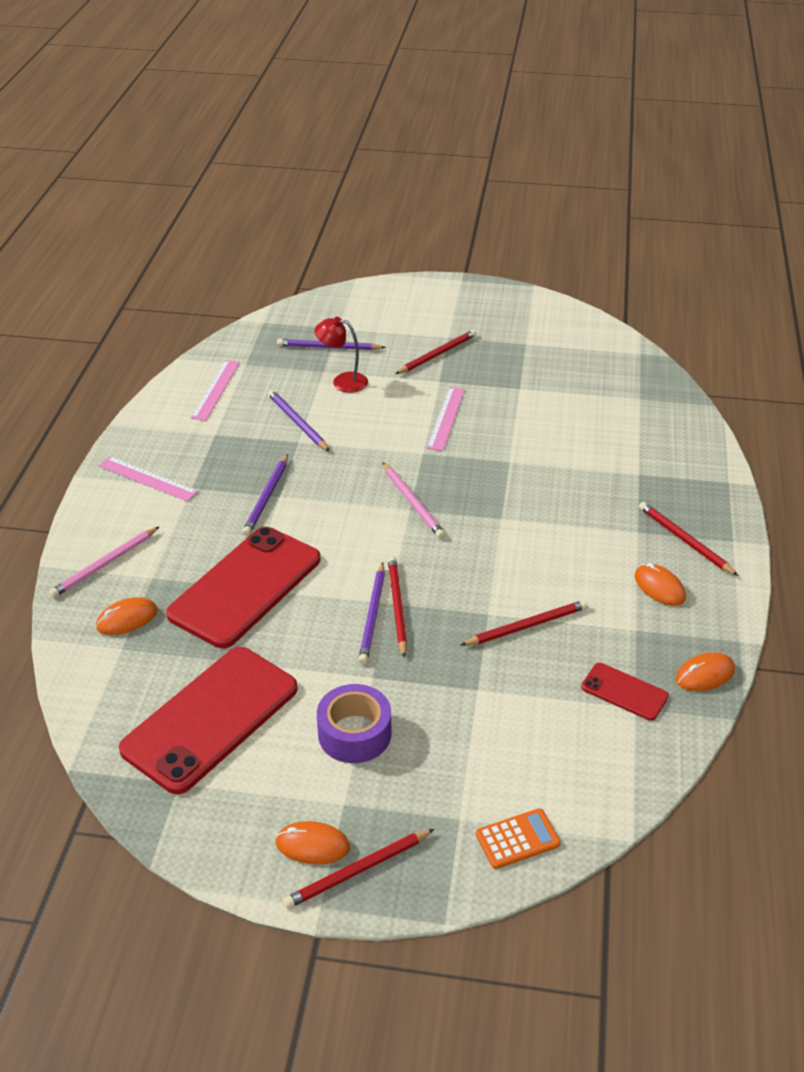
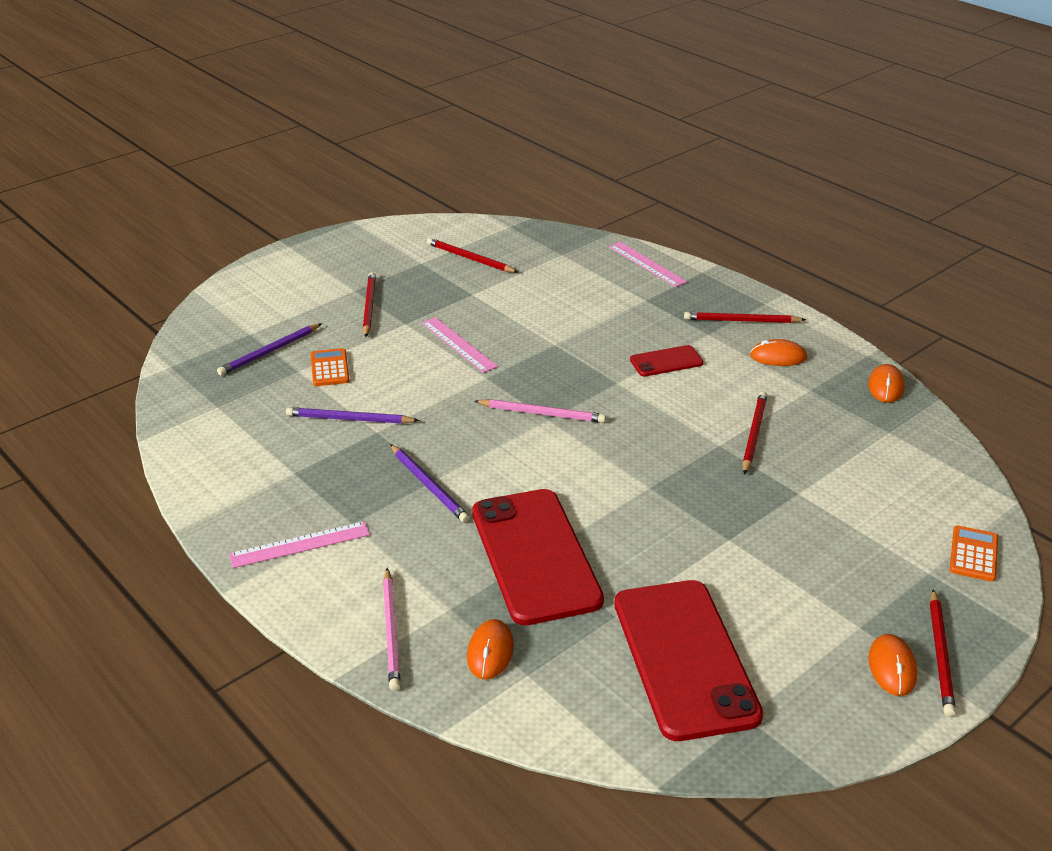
camera: 50 degrees left, 5 degrees down
(216, 389) = (228, 441): pink ruler -> pink ruler (647, 264)
(312, 845) = (892, 667): orange mouse -> orange mouse turned 45 degrees counterclockwise
(343, 381) = (329, 368): red lamp -> orange calculator
(354, 733) = (785, 581): purple tape -> none
(373, 615) = (655, 502): purple pencil -> none
(397, 607) = (660, 485): red pencil -> red pencil (470, 258)
(624, 692) = (869, 428): red phone -> red phone (666, 361)

